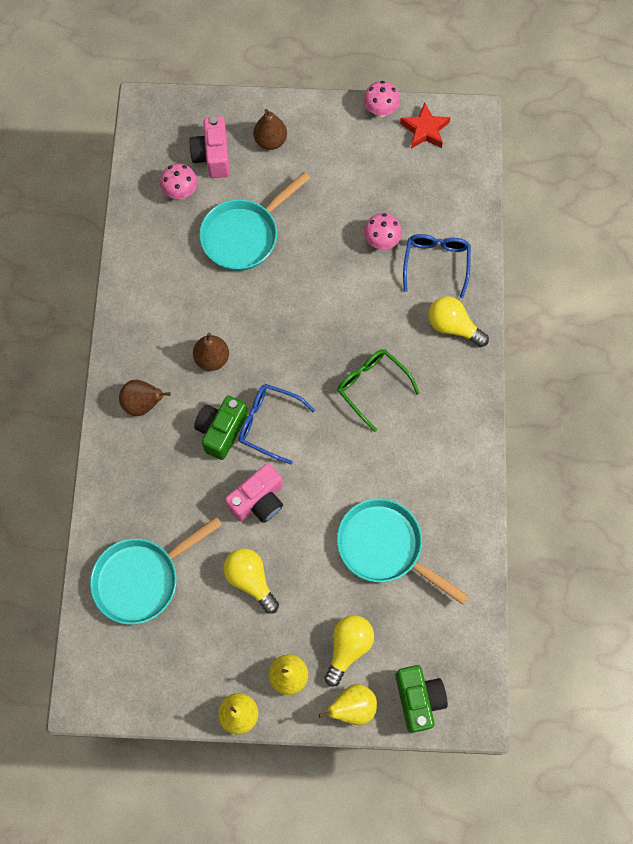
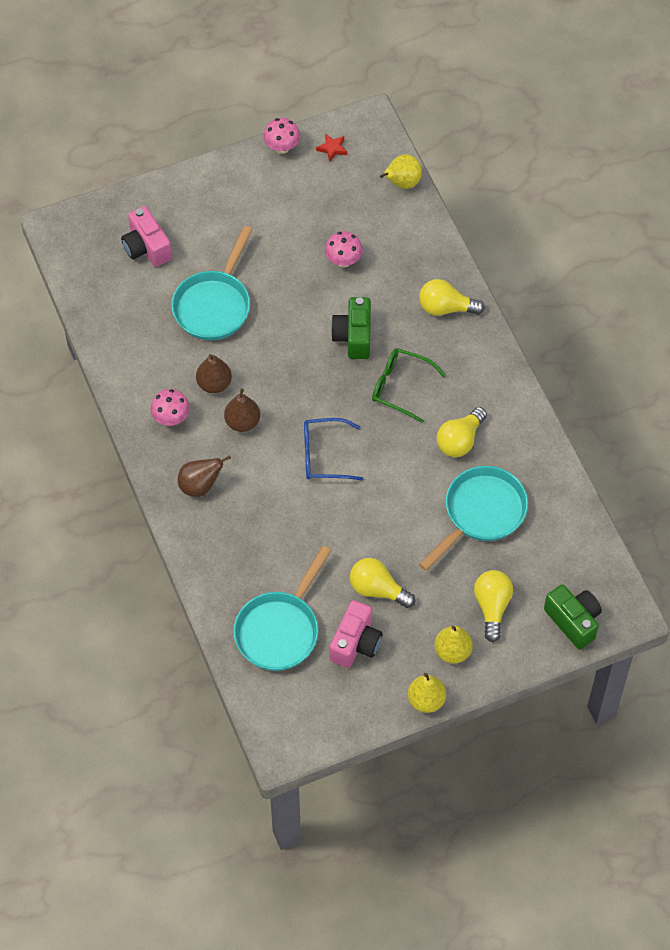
camera: 25 degrees left, 10 degrees down
(181, 192) = (134, 291): pink mushroom -> pink mushroom (171, 418)
(221, 431) = (284, 479): green camera -> green camera (353, 337)
(258, 501) = (349, 522): pink camera -> pink camera (355, 643)
(270, 141) = (194, 213): brown pear -> brown pear (214, 384)
(353, 707) = (521, 651): yellow pear -> yellow pear (402, 183)
(385, 547) = (481, 513): turquoise pan -> turquoise pan turned 120 degrees clockwise
(401, 464) = (460, 440): none -> yellow light bulb
(425, 130) = (332, 148): red star -> red star, size x0.62
(436, 263) = (403, 260): blue glasses -> none

